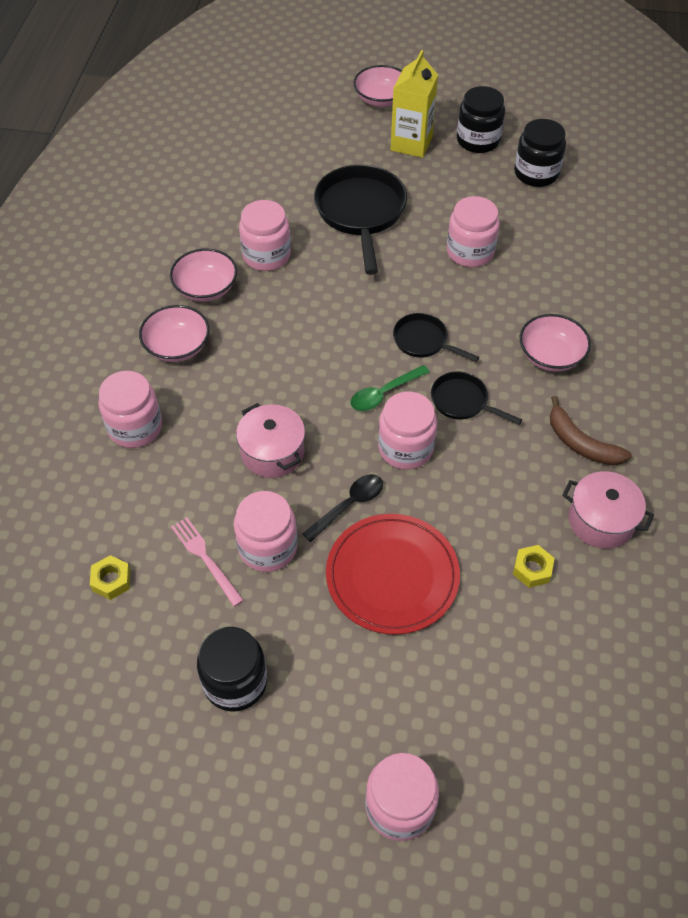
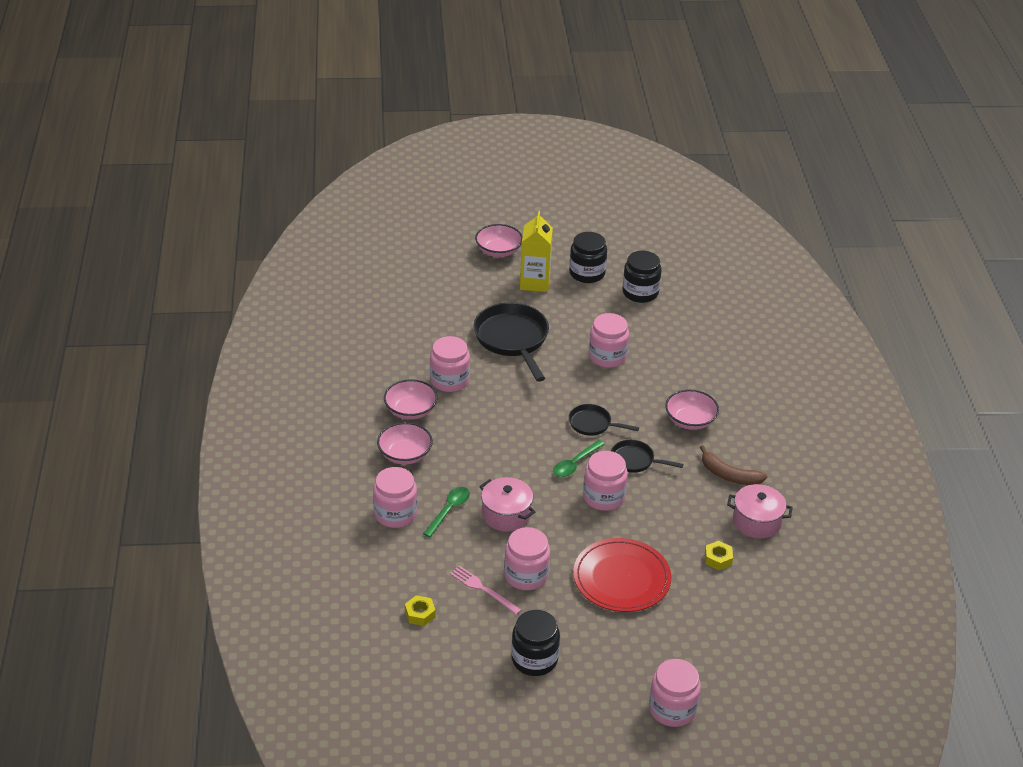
camera: 15 degrees left, 15 degrees down
(203, 434) = (449, 510): none -> green spoon
(349, 505) = (575, 540): black spoon -> none

